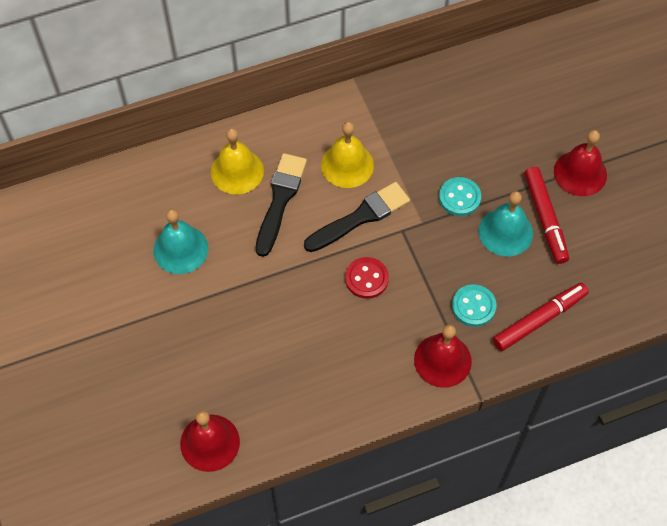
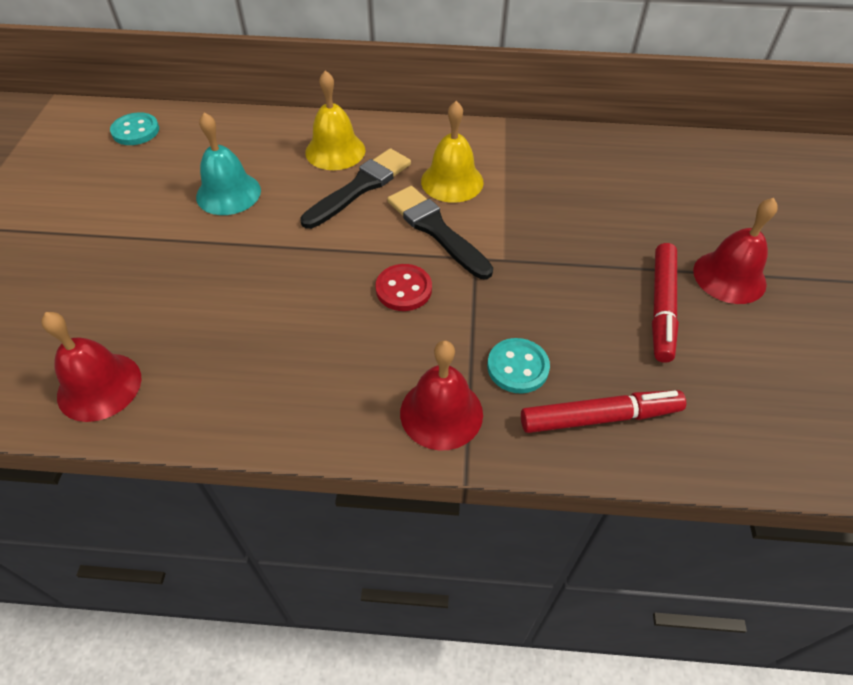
camera: 25 degrees right, 10 degrees down
(360, 217) = (436, 230): black brush -> black brush turned 120 degrees counterclockwise
(459, 197) = (562, 250): turquoise button -> turquoise button (136, 131)
(505, 232) = (602, 303): turquoise bell -> none

